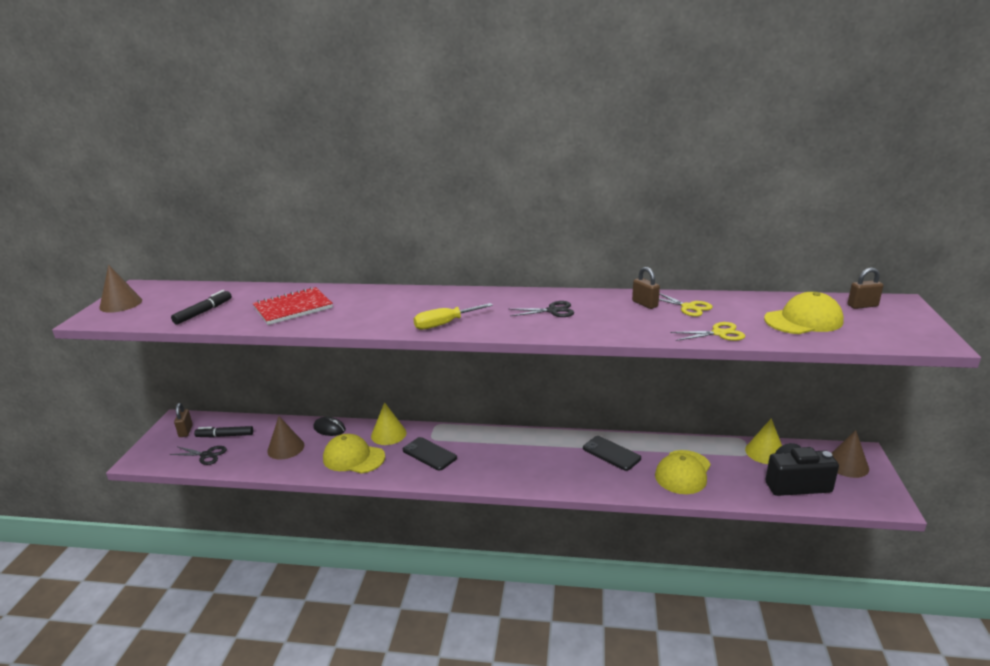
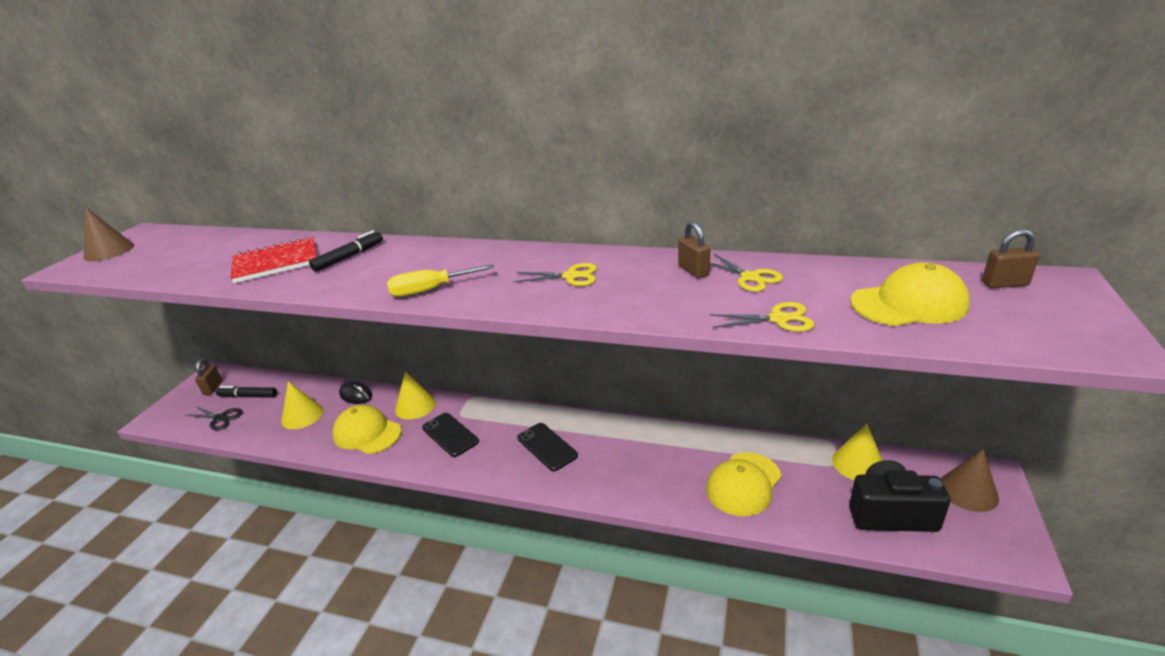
camera: 10 degrees right, 5 degrees up
(203, 312) = (181, 264): black marker -> black marker (349, 257)
(285, 448) = (302, 415): brown cone -> yellow cone
(552, 311) = (571, 276): black scissors -> yellow scissors
(611, 453) = (660, 450): black phone -> black phone (547, 447)

